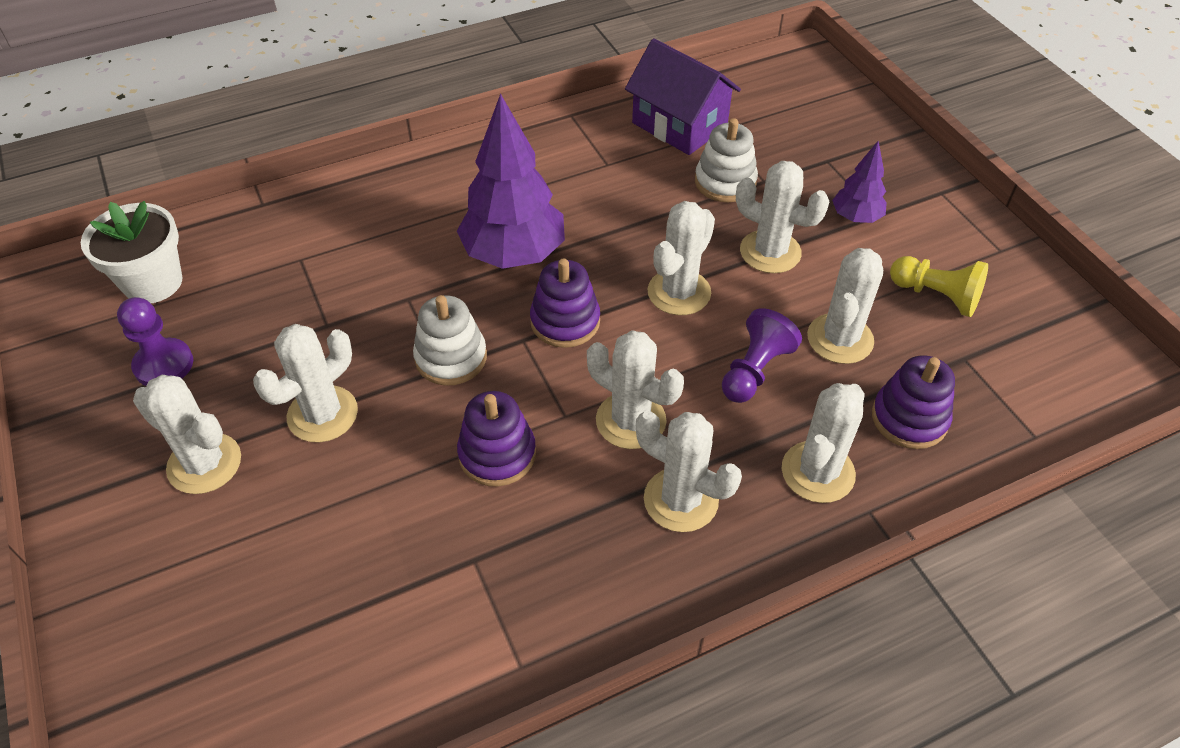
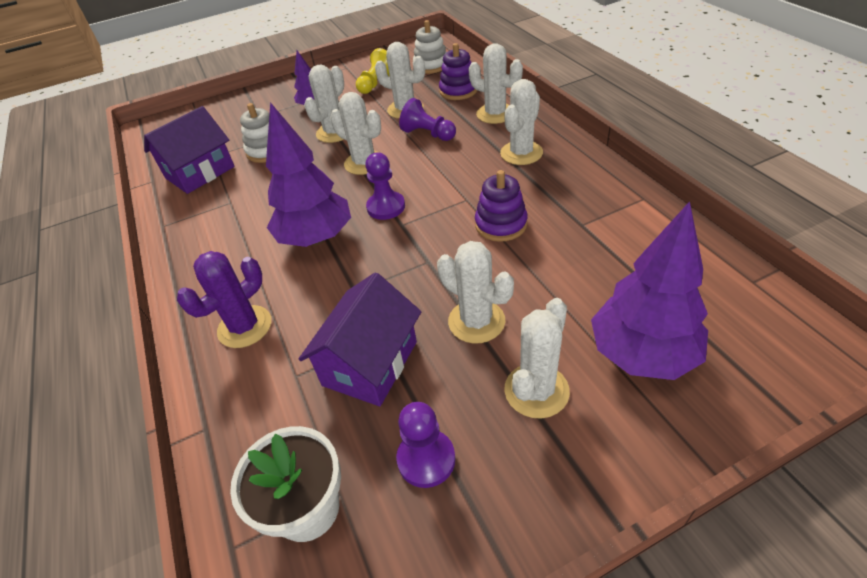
camera: 85 degrees left, 5 degrees down
(213, 582) = (642, 354): none -> purple tree
(295, 317) = (370, 363): none -> purple house
(381, 211) = (245, 327): none -> purple cactus
(451, 358) = (418, 257): white stacking toy -> white stacking toy (431, 65)
(565, 321) = (386, 207): purple stacking toy -> purple pawn
(631, 420) = (468, 174): white cactus -> none

